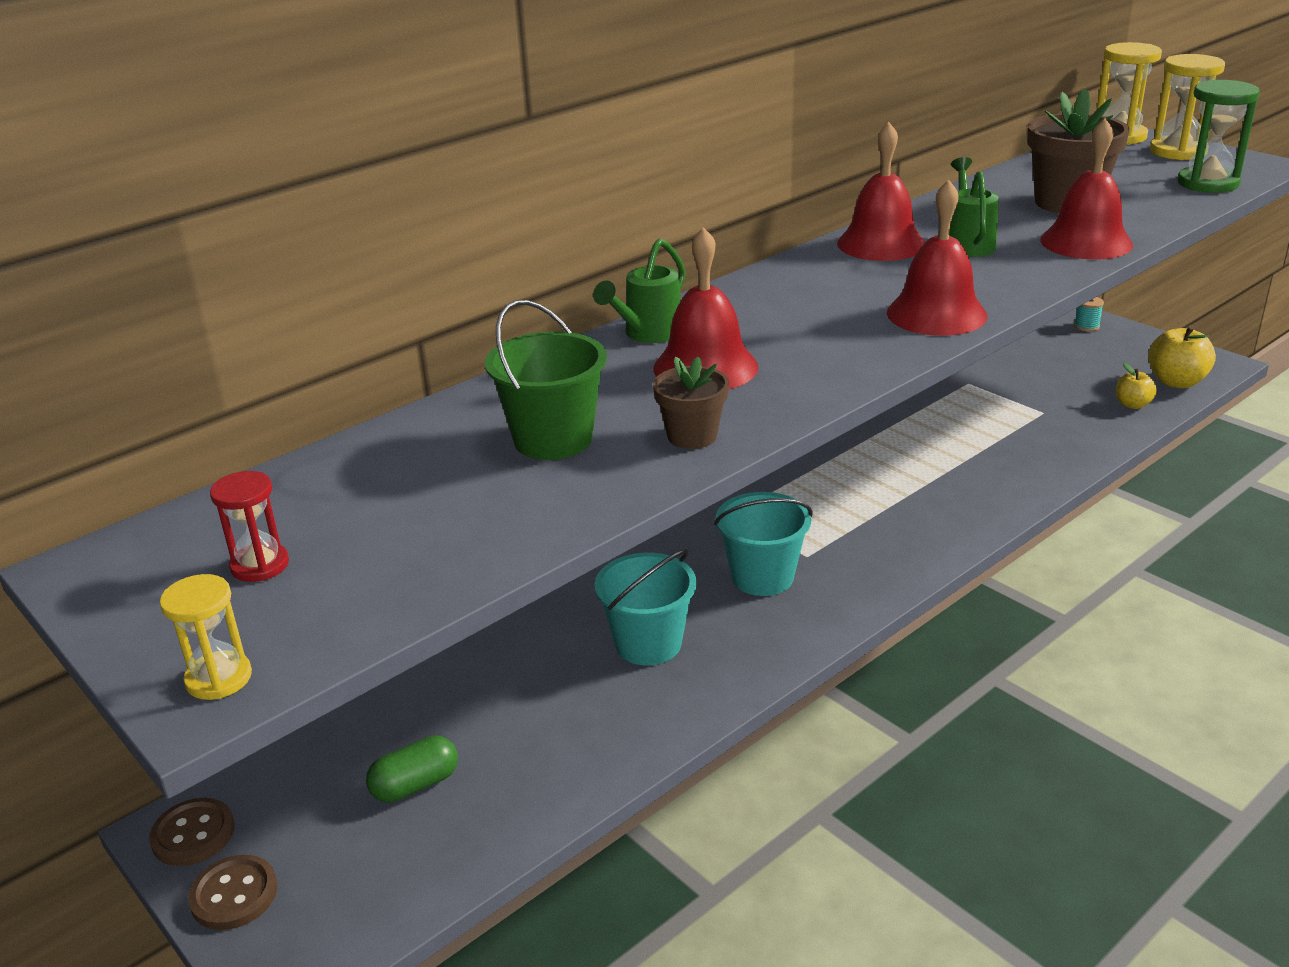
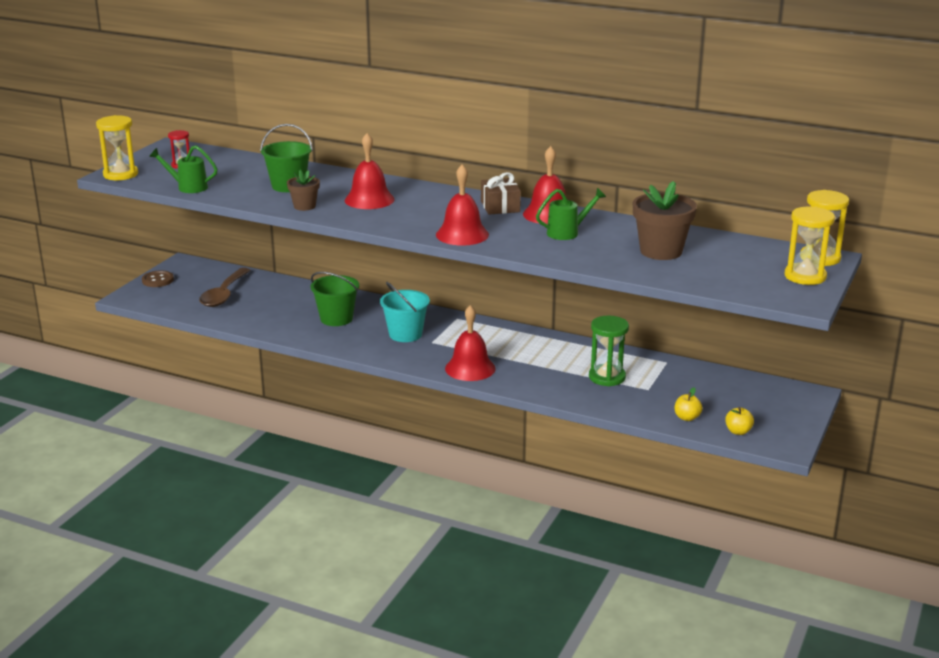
camera: 65 degrees right, 5 degrees down
(193, 834) = (182, 266): brown button -> none
(219, 678) = (120, 174): yellow hourglass -> yellow hourglass, size x1.65
(415, 785) = (224, 294): green capsule -> brown spoon
(648, 334) = (396, 185): green watering can -> green watering can (188, 187)
(648, 643) = (336, 319): turquoise bucket -> green bucket
(823, 270) = (500, 206): none -> brown gift
(1086, 242) = (596, 260): red bell -> red bell (470, 368)
(1086, 326) = (799, 394): turquoise spool -> none
(1176, 382) = (738, 431): yellow apple -> yellow apple, size x0.61
(1207, 183) = (741, 287): green hourglass -> green hourglass (607, 377)

